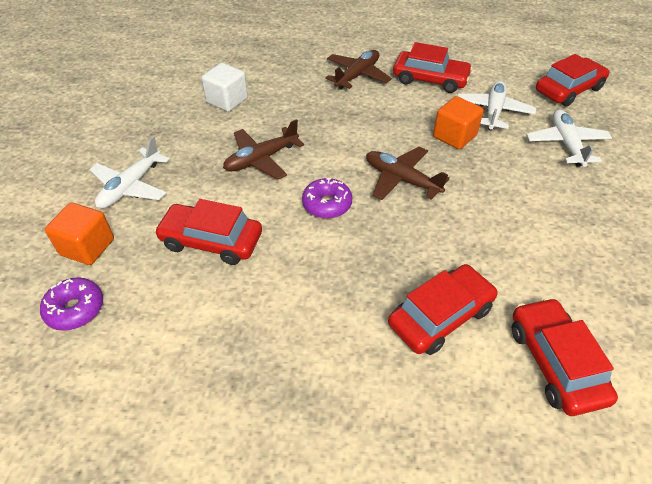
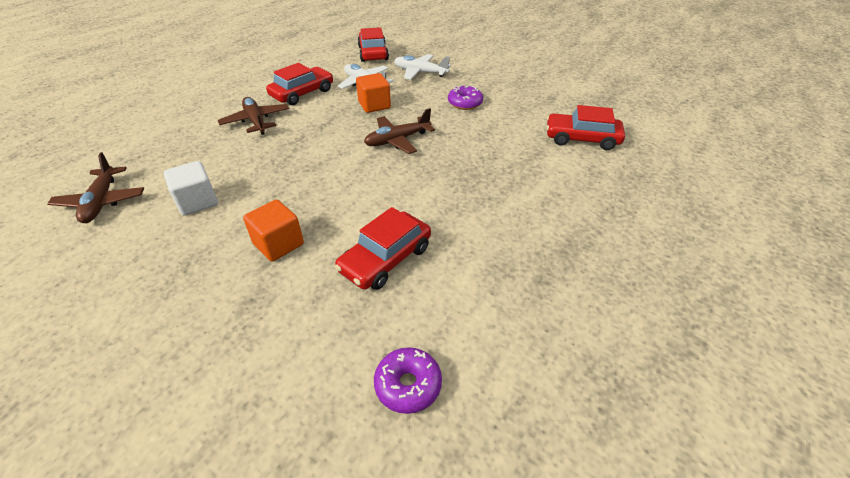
camera: 65 degrees left, 5 degrees down
(87, 247) = (323, 360): orange cube -> orange cube (278, 244)
(131, 186) = (258, 304): white plane -> none
(261, 159) = (307, 202): brown plane -> brown plane (102, 202)
(327, 204) = (394, 182): purple donut -> purple donut (465, 103)
(440, 316) = (530, 166): red car -> none

